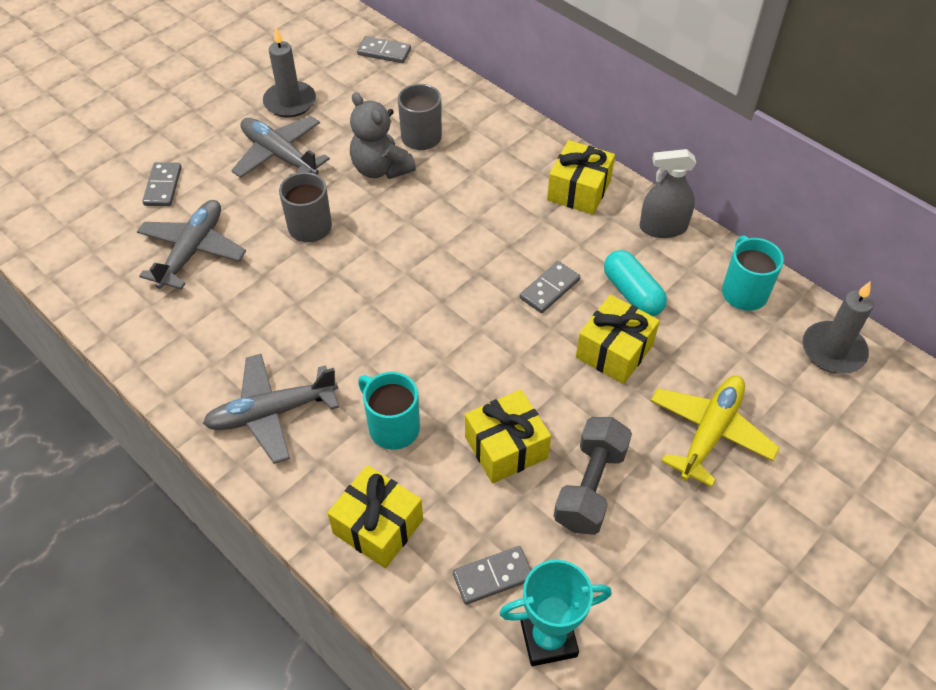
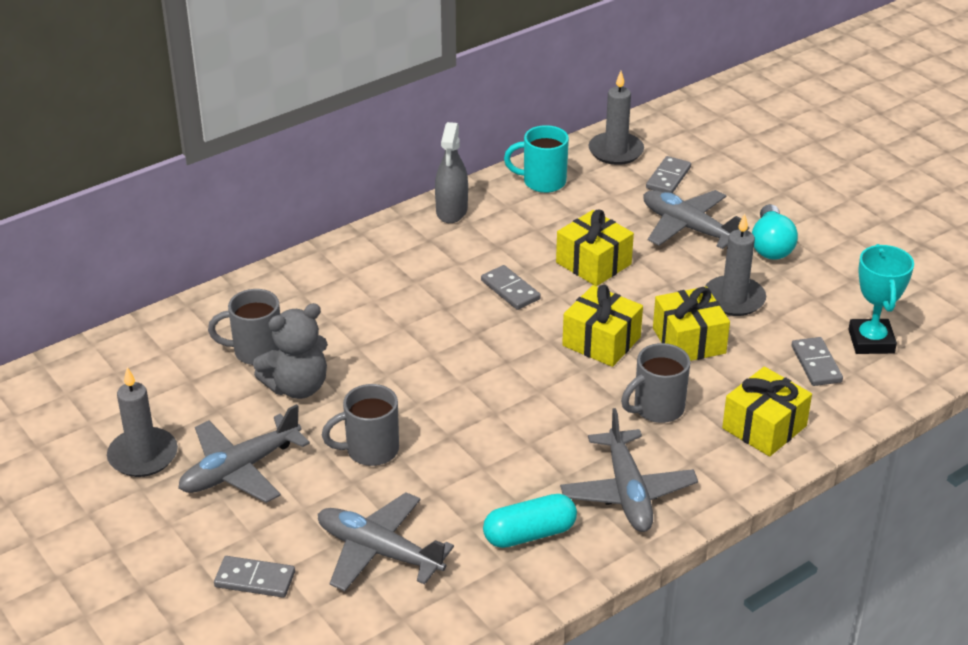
camera: 80 degrees left, 15 degrees down
(384, 52) = (87, 367): grey domino -> grey domino (668, 178)
(392, 427) = (657, 409): turquoise mug -> grey mug
(579, 190) = (384, 253): yellow gift -> yellow gift (601, 341)
(590, 486) = (734, 299): grey dumbbell -> grey candle
(632, 293) = (528, 242): turquoise capsule -> turquoise capsule (529, 534)
(705, 521) = (771, 246): none -> turquoise light bulb
(710, 432) = (688, 227): yellow plane -> grey plane

